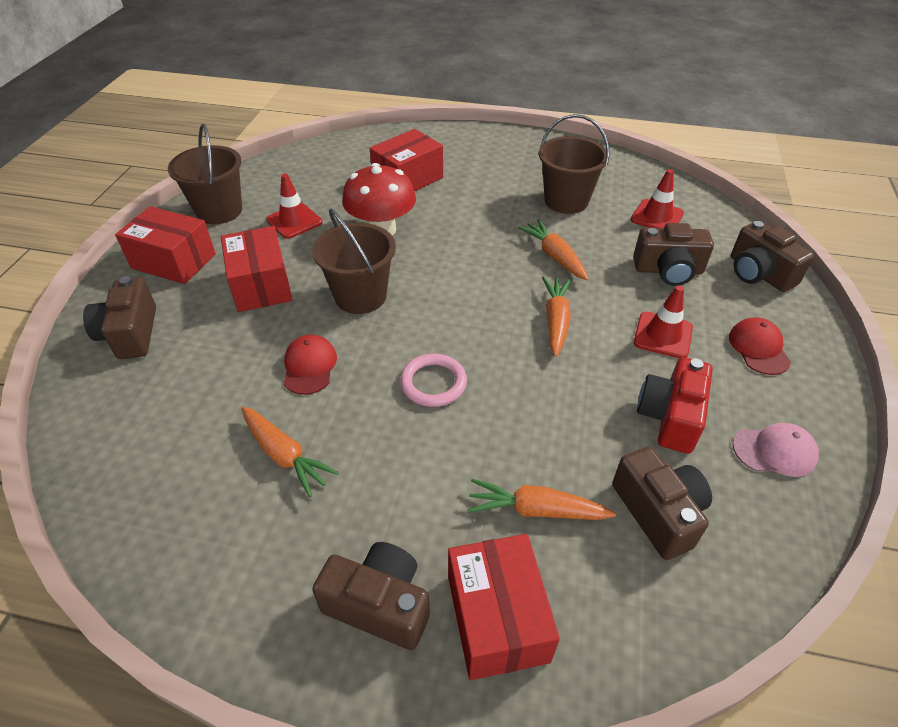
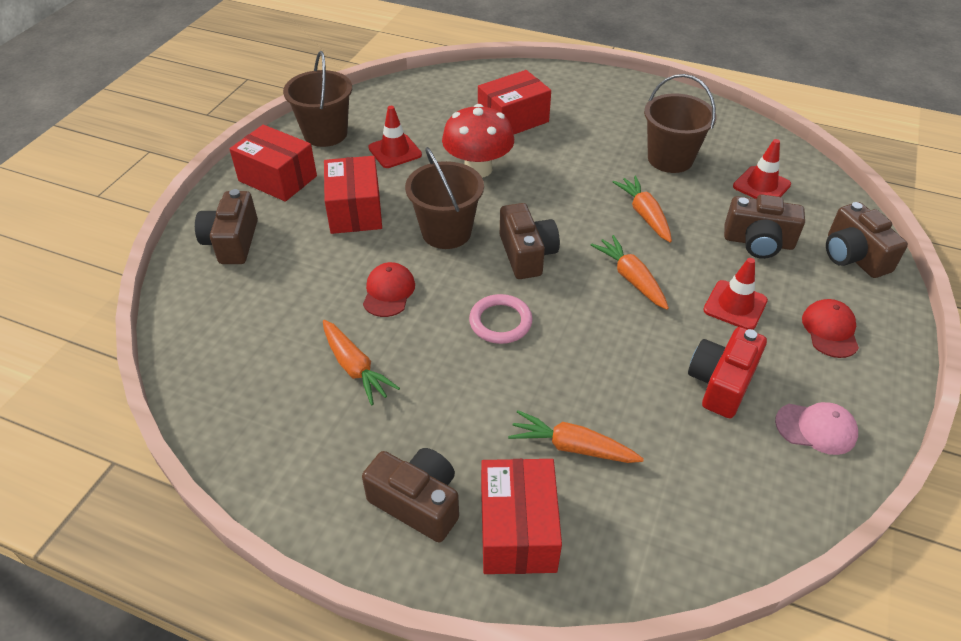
camera: 10 degrees right, 0 degrees up
(556, 321) = (631, 278): orange carrot -> orange carrot turned 45 degrees counterclockwise
(658, 512) = (686, 466): brown camera -> brown camera (526, 254)

